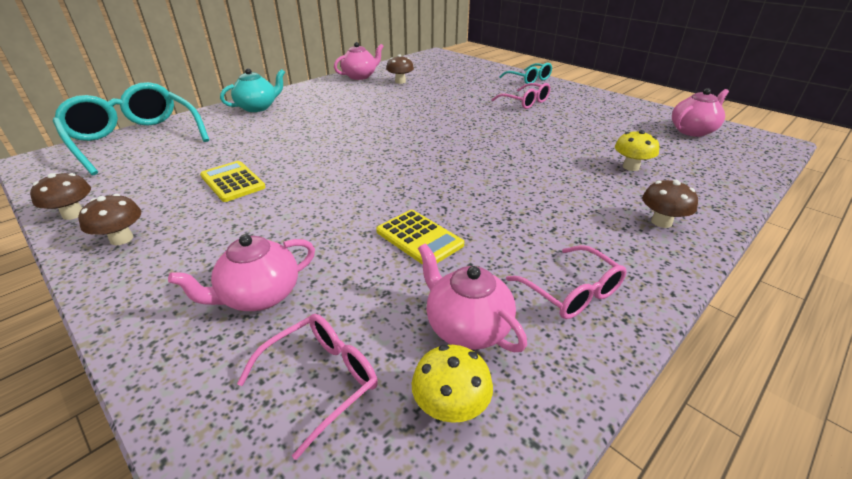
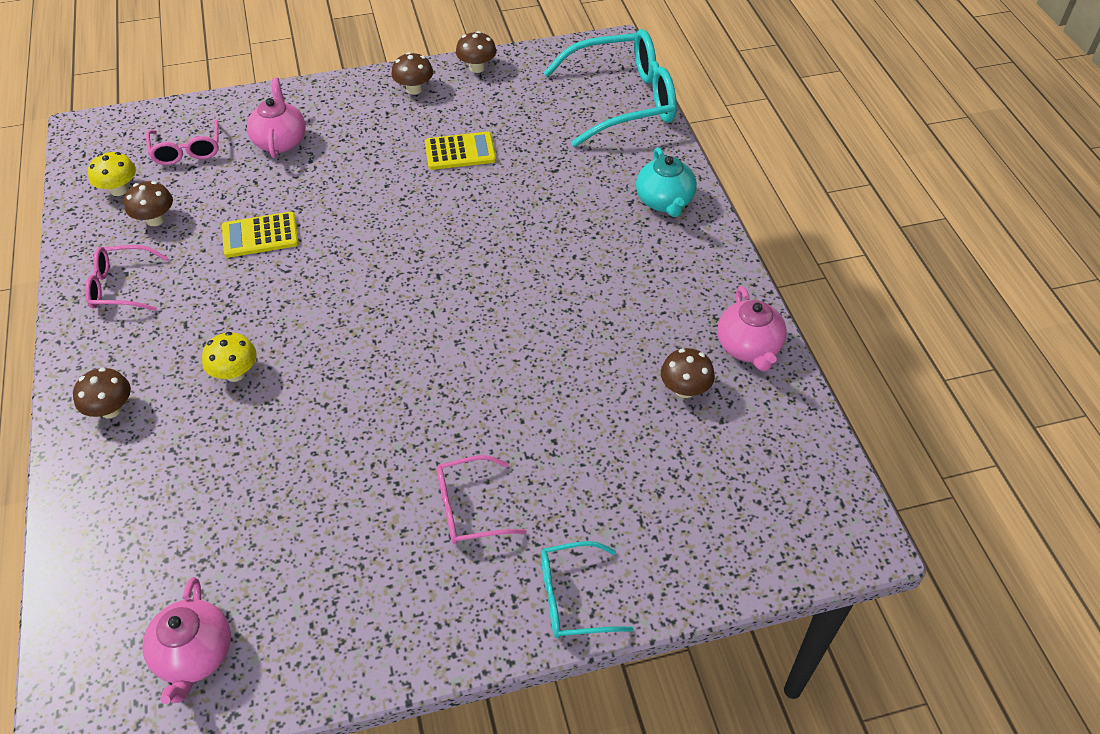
camera: 120 degrees right, 15 degrees up
(466, 327) = (155, 219): pink teapot -> brown mushroom
(630, 167) = (199, 474): yellow mushroom -> yellow mushroom (235, 373)

